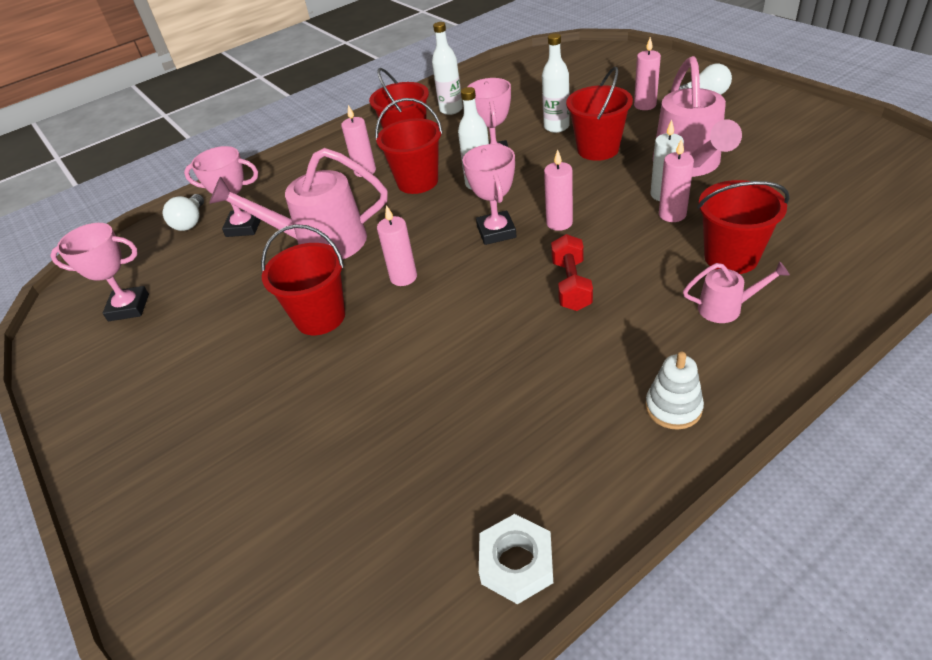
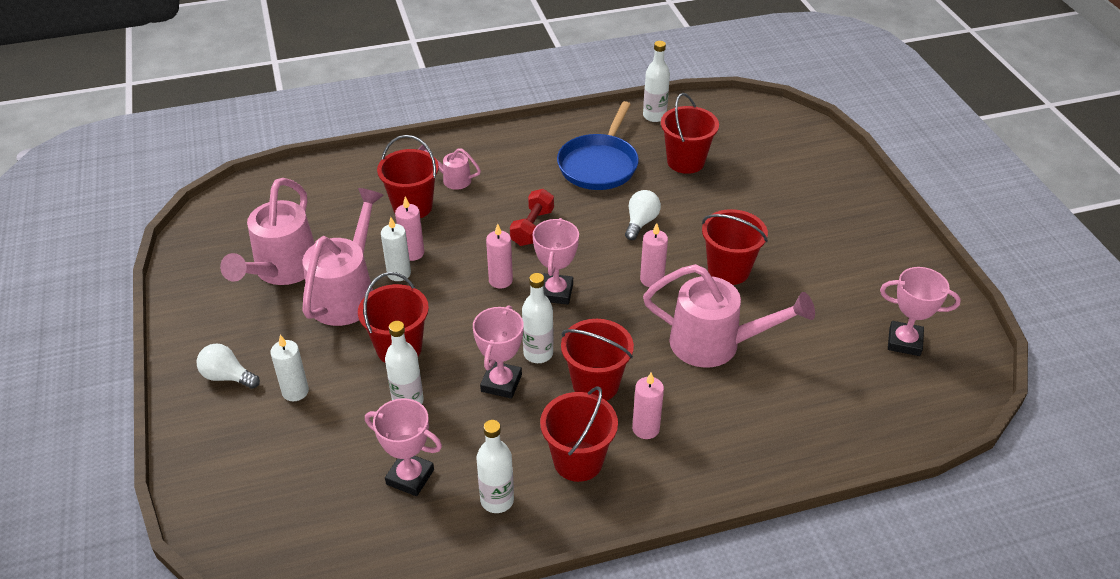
camera: 165 degrees left, 0 degrees up
(190, 222) = (859, 433): white light bulb -> white light bulb (641, 222)
(244, 227) = (794, 399): pink trophy -> pink trophy (410, 477)
(420, 467) = (685, 162): none -> red bucket
(516, 563) = (654, 116): white nut -> white bottle
(549, 409) = (599, 164): none -> blue pan
(645, 105) = (295, 391): pink candle -> white candle
(673, 407) = (533, 145): white stacking toy -> none
(773, 159) = (282, 270): none -> pink watering can

